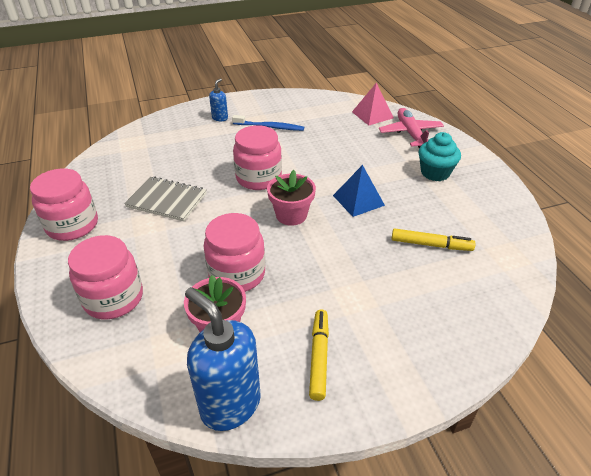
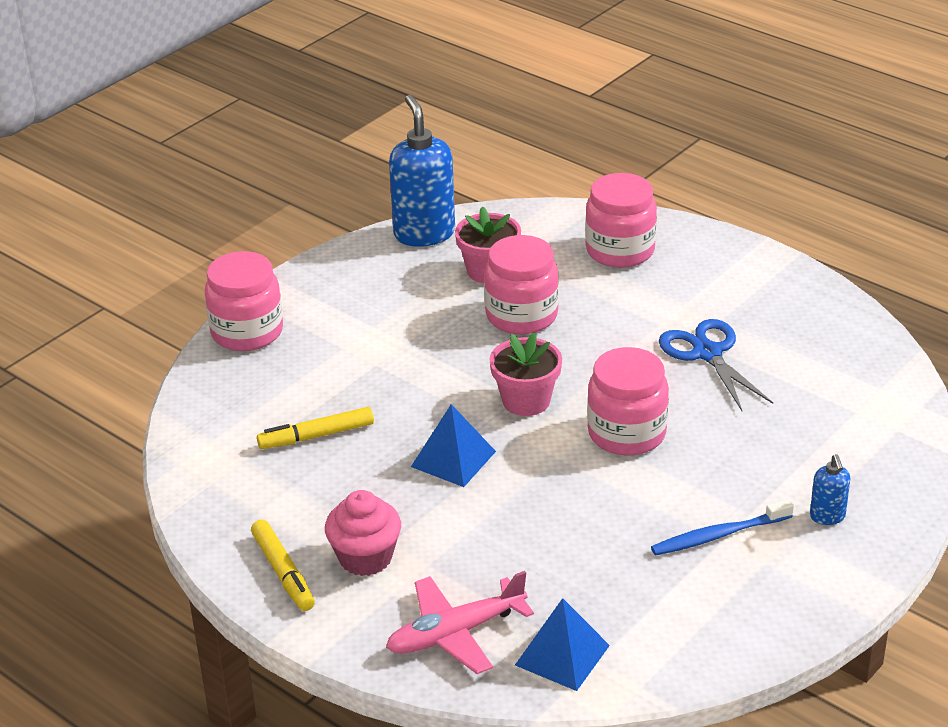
camera: 150 degrees right, 5 degrees down
(72, 225) = (771, 284): pink jar -> pink jar (247, 332)
(167, 200) = (707, 353): grey notebook -> blue scissors
(230, 404) = (424, 234): blue soap dispenser -> blue soap dispenser turned 120 degrees counterclockwise
(319, 357) = (373, 287): yellow marker -> yellow marker (283, 572)
(372, 115) = (562, 655): pink pyramid -> blue pyramid
(410, 134) = (455, 633): pink plane -> pink plane turned 105 degrees clockwise
(435, 173) = (365, 557): turquoise cupcake -> pink cupcake

